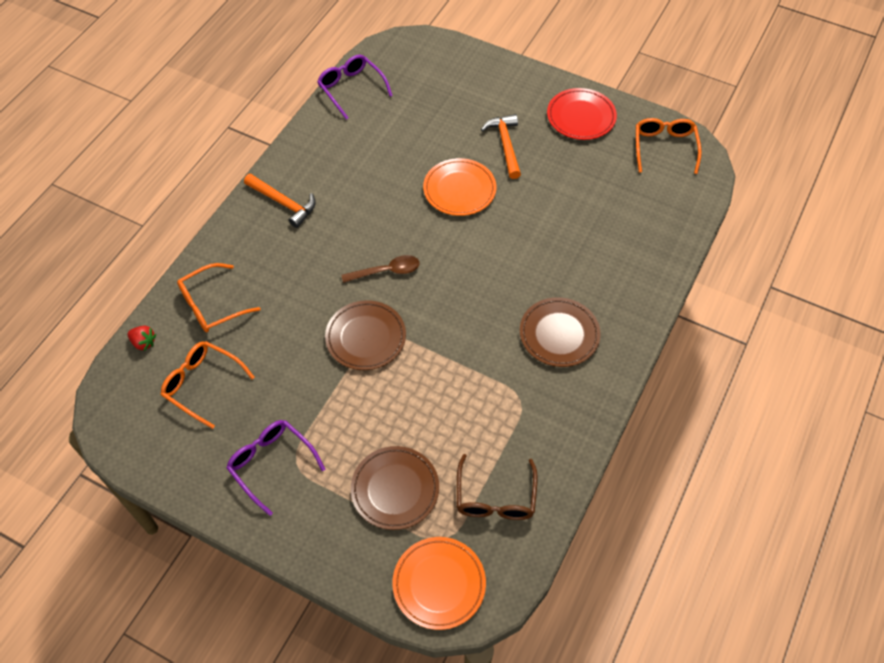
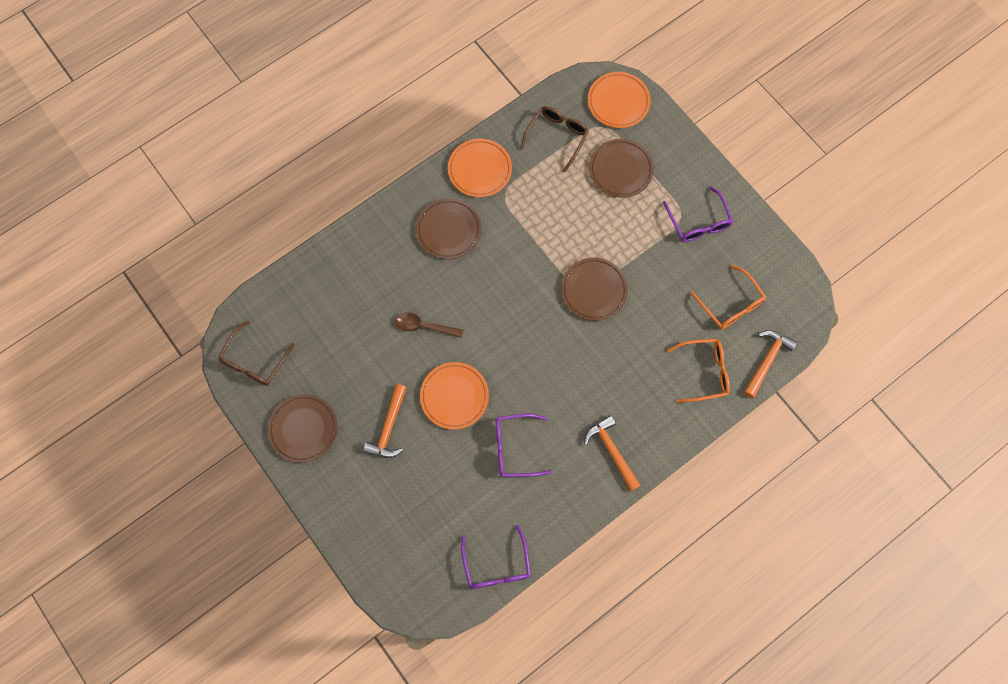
camera: 155 degrees left, 15 degrees up
(144, 342) = (767, 360): red strawberry -> orange hammer
(379, 172) = (515, 448): none -> purple glasses
(386, 271) = (553, 342): brown spoon -> brown spoon (424, 326)
(565, 415) = (480, 169): none -> orange plate
(581, 117) = (303, 429): red plate -> brown plate
(664, 147) = (254, 361): orange glasses -> brown glasses

